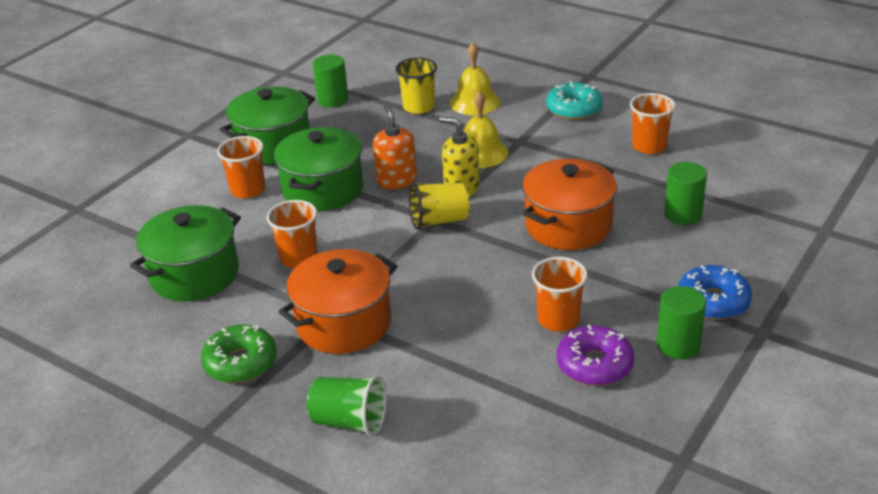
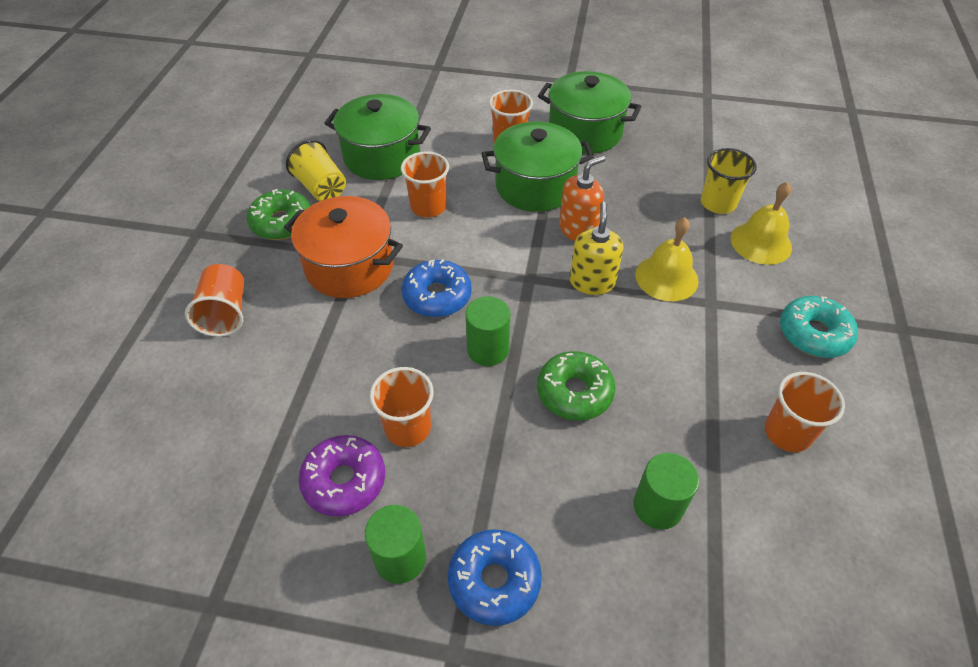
camera: 65 degrees right, 15 degrees up
(333, 100) = (685, 141): green cylinder -> green cylinder (488, 349)
(349, 421) = (225, 313): green cup -> orange cup
(421, 275) = (437, 296): none -> blue donut
(439, 221) = (529, 282): yellow cup -> yellow cup (321, 188)
(568, 225) = (574, 392): orange pot -> green donut

